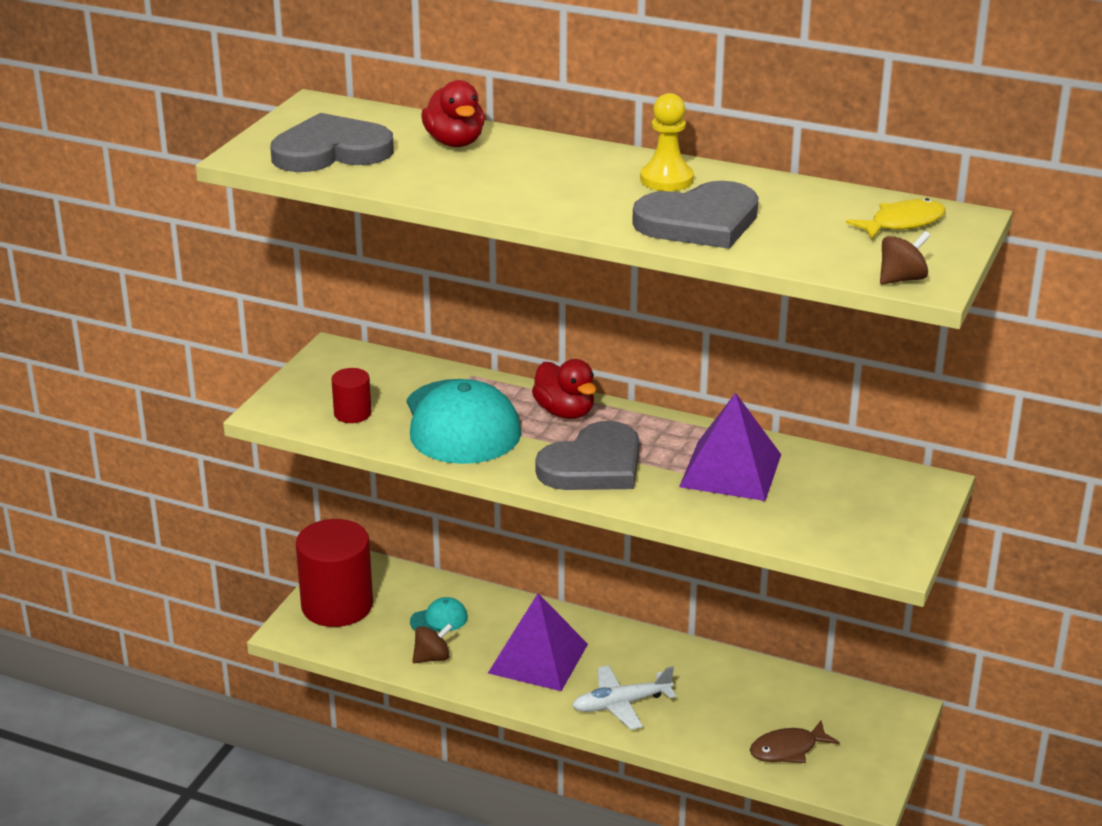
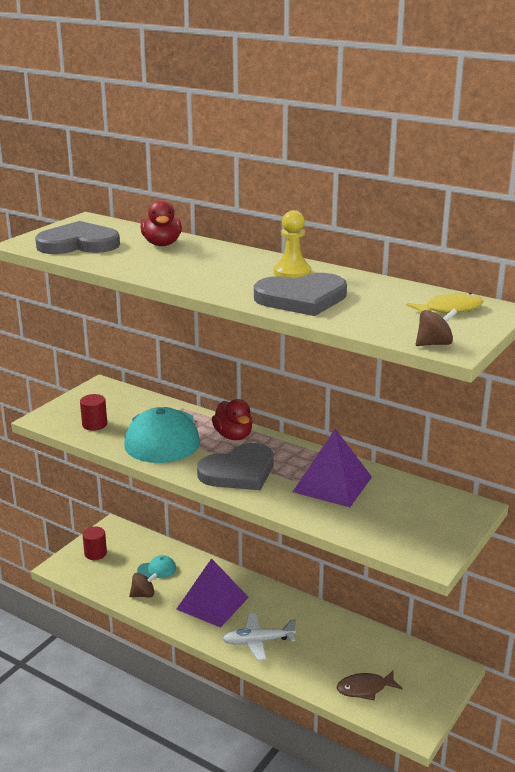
camera: 10 degrees right, 5 degrees down
(337, 605) = (95, 553): red cylinder -> red cylinder, size x0.48

